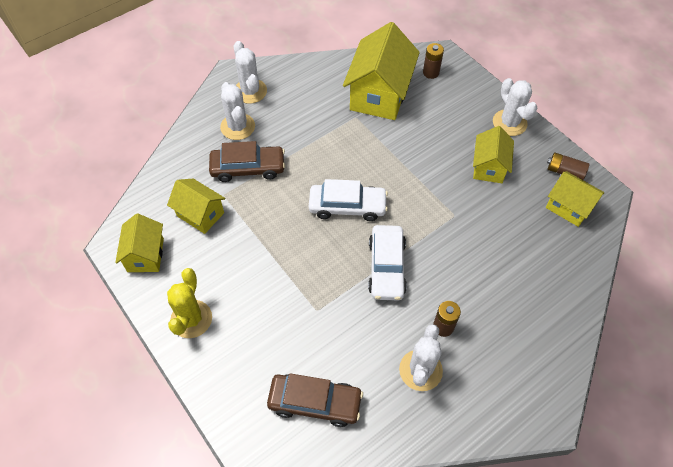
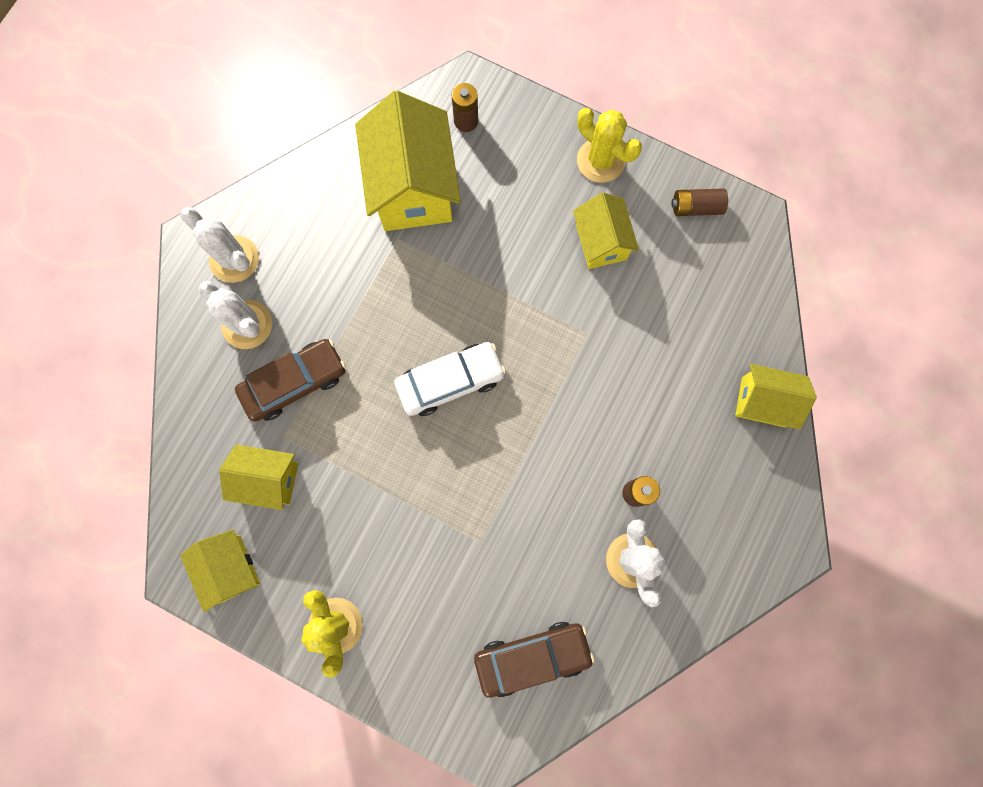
camera: 25 degrees left, 20 degrees up
(386, 267) = (536, 445): white car -> none
(509, 123) = (600, 160): white cactus -> yellow cactus
(568, 207) = (718, 259): yellow house -> yellow house (763, 402)

